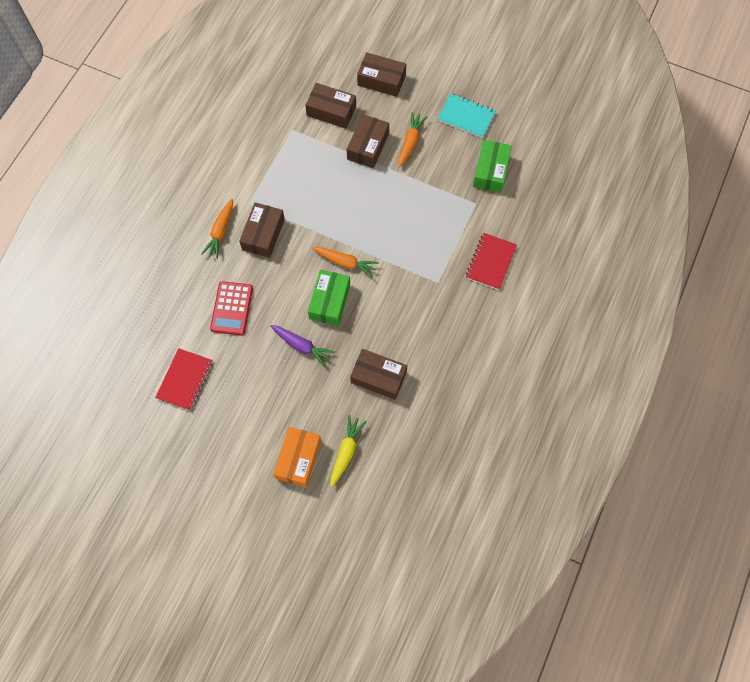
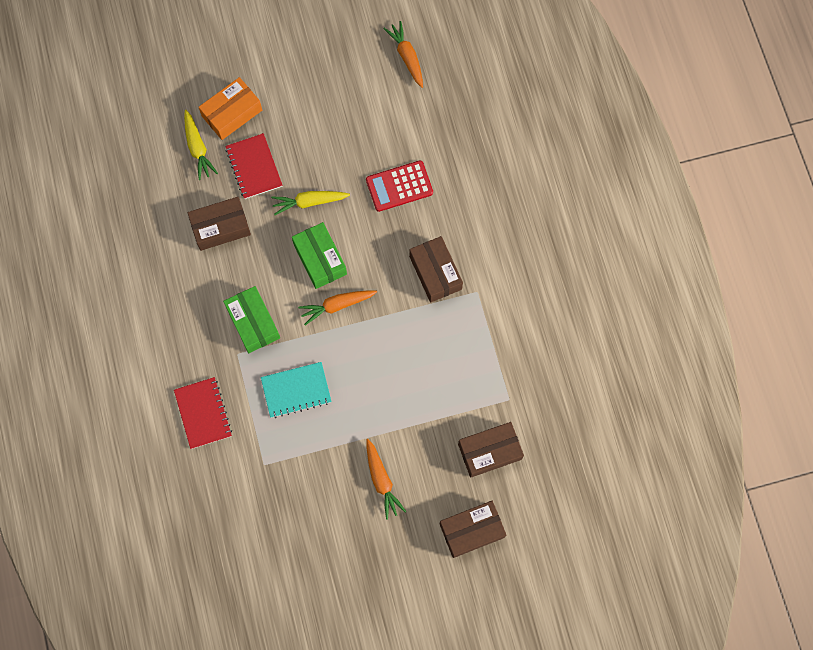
camera: 140 degrees right, 5 degrees up
(185, 380) = (381, 100): red notebook -> red notebook (254, 167)
(220, 232) = (476, 244): orange carrot -> orange carrot (407, 57)
(232, 308) = (399, 186): red calculator -> red calculator turned 75 degrees counterclockwise
(298, 459) = (232, 113): orange box -> orange box turned 75 degrees clockwise
(302, 346) = (309, 202): purple carrot -> yellow carrot
(368, 146) = (419, 441): brown box -> none
(466, 117) = (350, 558): turquoise notebook -> turquoise notebook (296, 390)
(490, 171) = (276, 513): green box -> green box (253, 322)

